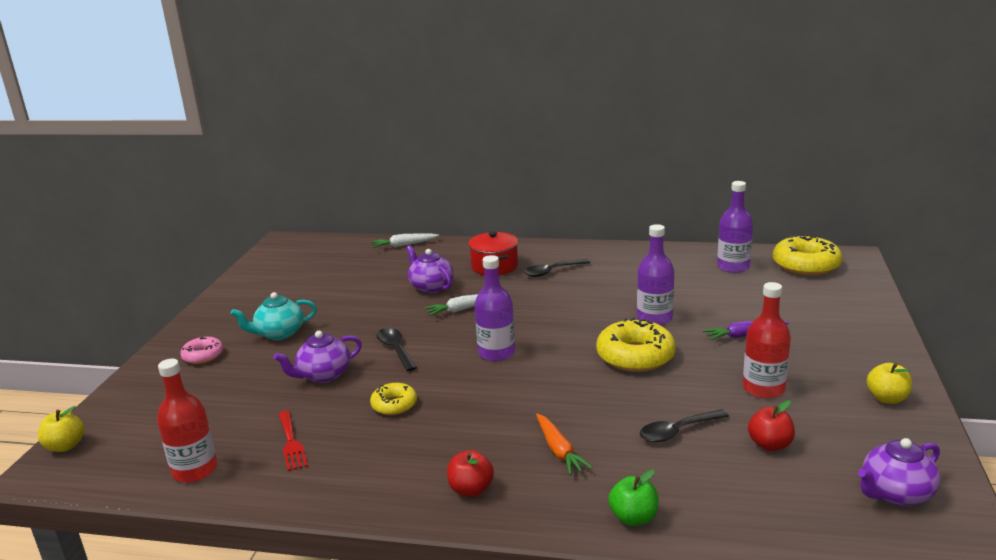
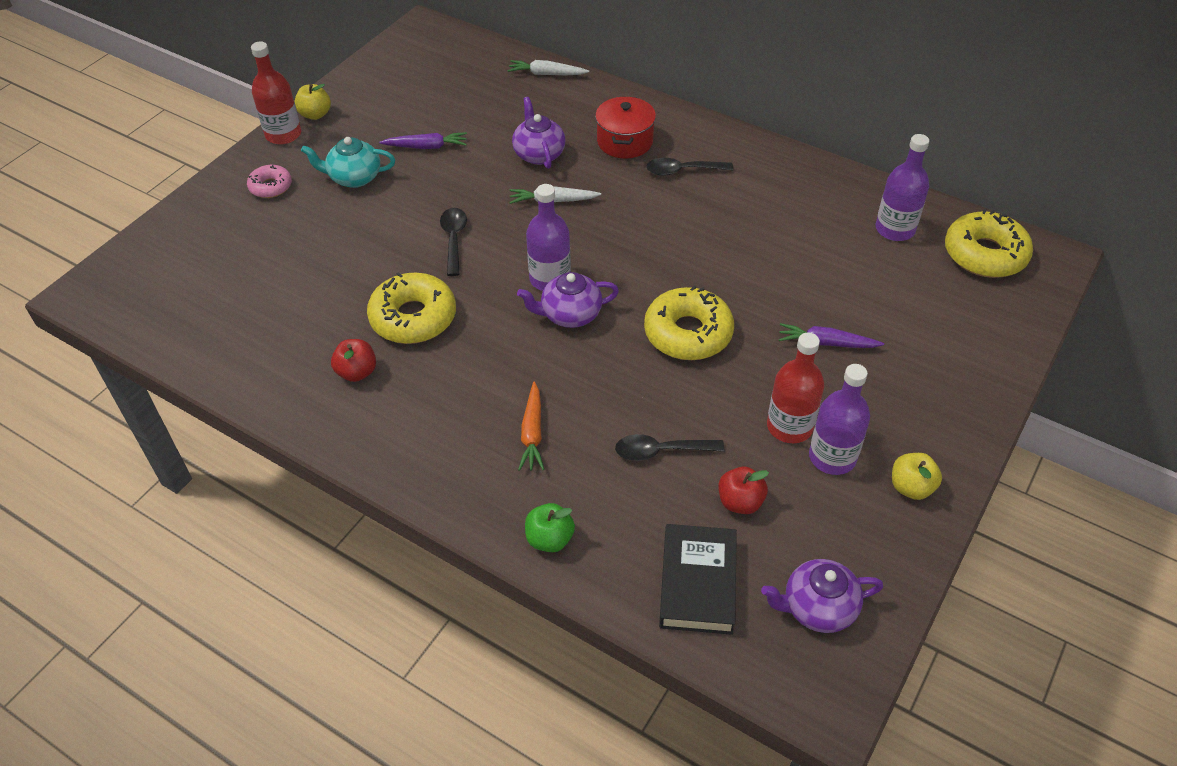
camera: 20 degrees right, 25 degrees up
(65, 446) = (111, 268): yellow apple -> yellow apple (315, 114)
(195, 470) = (205, 338): red bottle -> red bottle (283, 134)
(291, 443) = (299, 334): red fork -> none
(323, 375) = (368, 253): purple teapot -> purple teapot (570, 314)
(332, 303) = (426, 147): none -> purple carrot
(394, 405) = (413, 318): yellow donut -> yellow donut, size x1.79
(471, 490) = (426, 450): red apple -> red apple (357, 372)
(654, 318) = (746, 283): purple bottle -> purple bottle (832, 457)
(786, 508) = (697, 583): none -> black book

